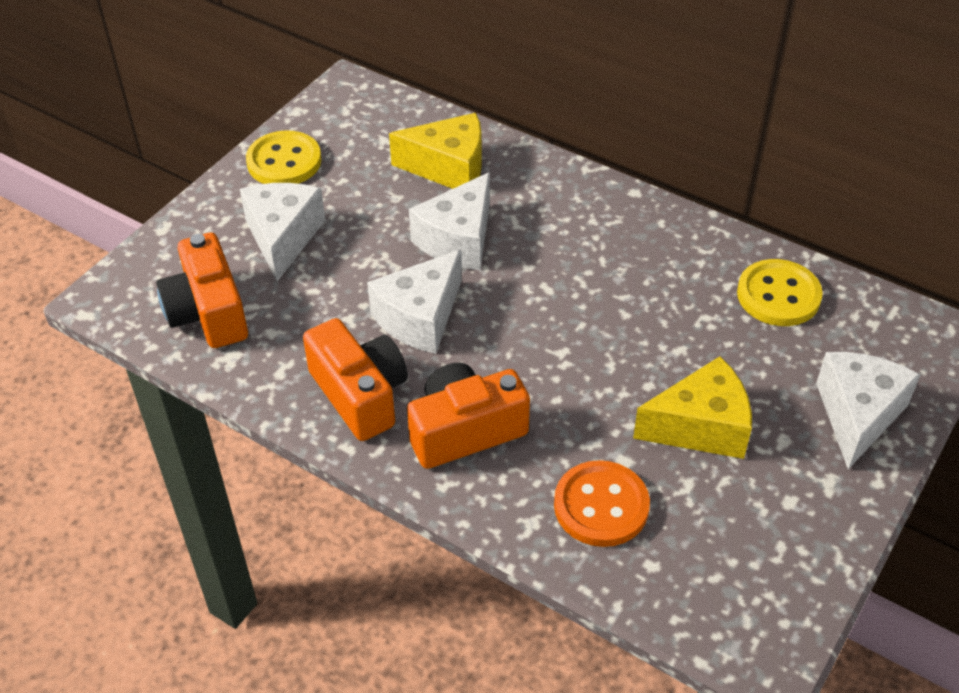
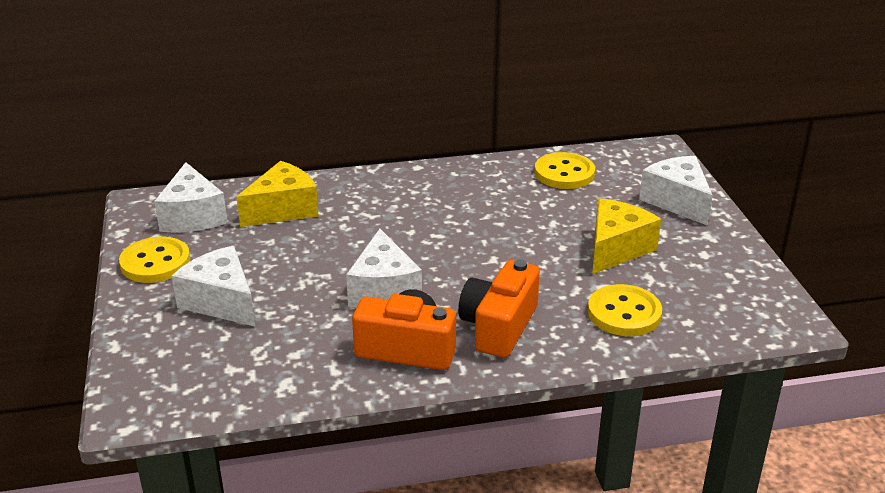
camera: 45 degrees left, 15 degrees down
(208, 312) = (229, 370): orange camera -> none
(458, 240) = (346, 241): white cheese -> white cheese (192, 216)
(601, 506) = (624, 313): orange button -> yellow button

